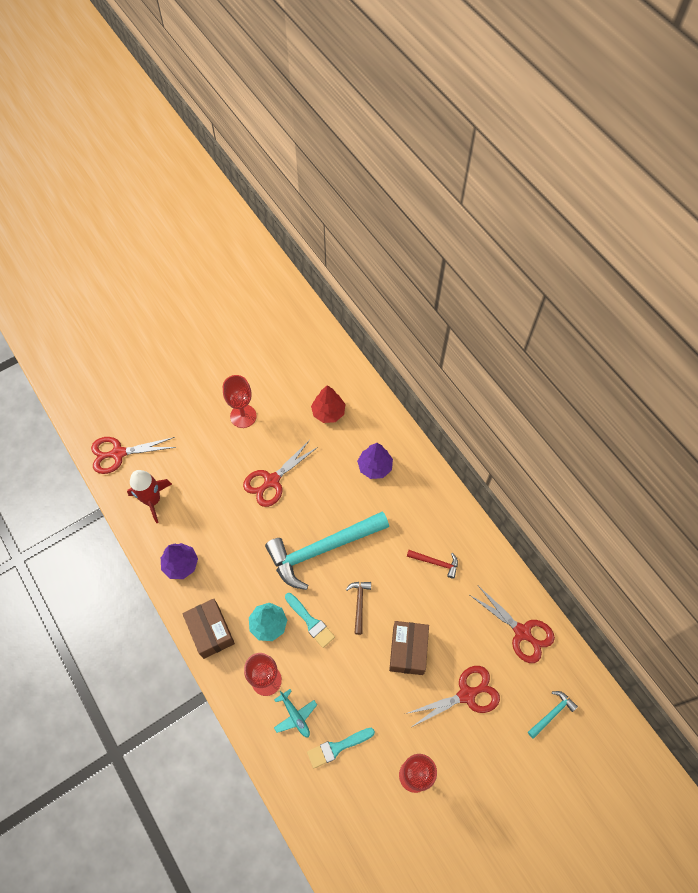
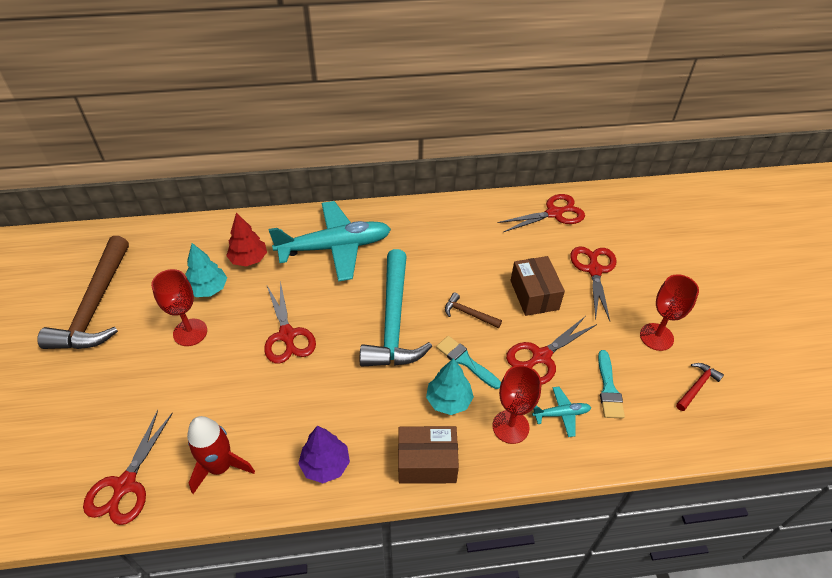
camera: 65 degrees left, 15 degrees down
(235, 343) = (96, 306): none -> brown hammer
(286, 403) = (208, 289): none -> turquoise tree
(310, 621) = (465, 361): turquoise brush -> turquoise brush turned 120 degrees counterclockwise
(343, 680) = (541, 357): none -> red scissors
(375, 467) = (335, 247): purple tree -> turquoise plane
(408, 650) = (534, 295): brown box -> brown box turned 45 degrees clockwise
(435, 562) = (459, 242): red hammer -> red hammer (697, 386)
(552, 713) = (632, 224): turquoise hammer -> none

